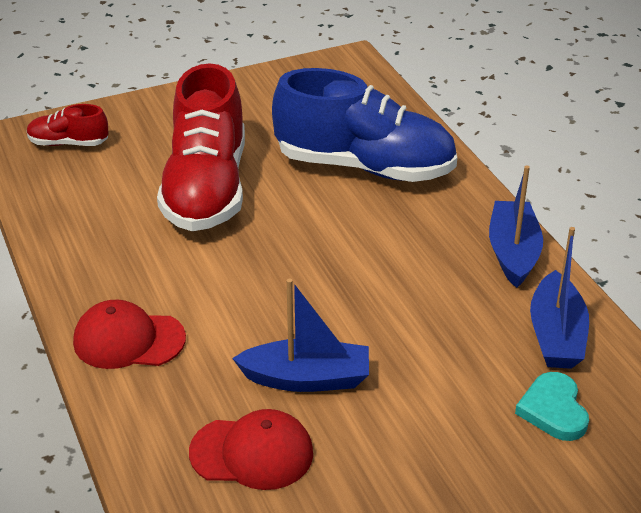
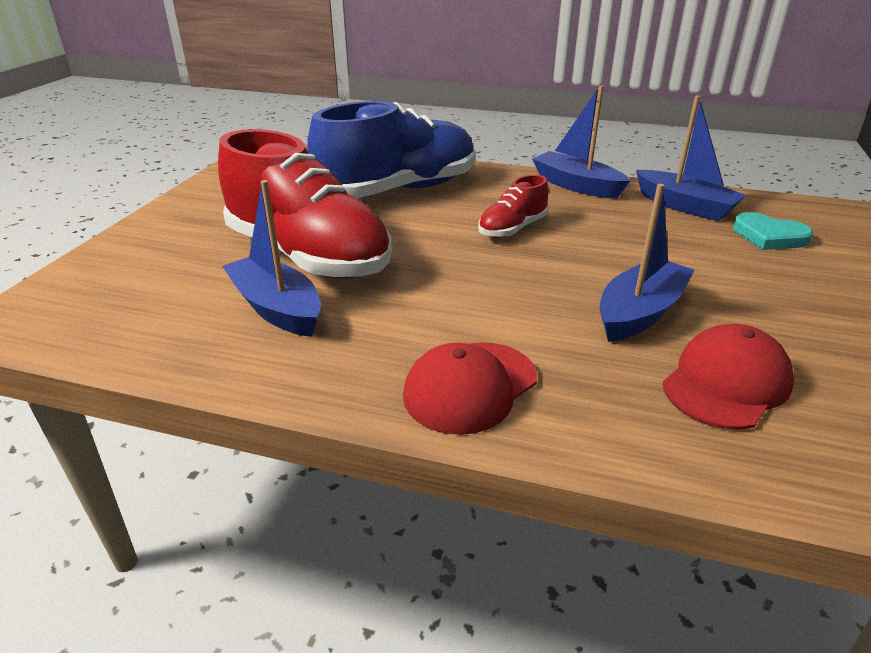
camera: 50 degrees left, 5 degrees down
(68, 143) = (96, 294): red shoe -> red shoe (512, 229)
(129, 217) = (277, 308): none -> blue boat

